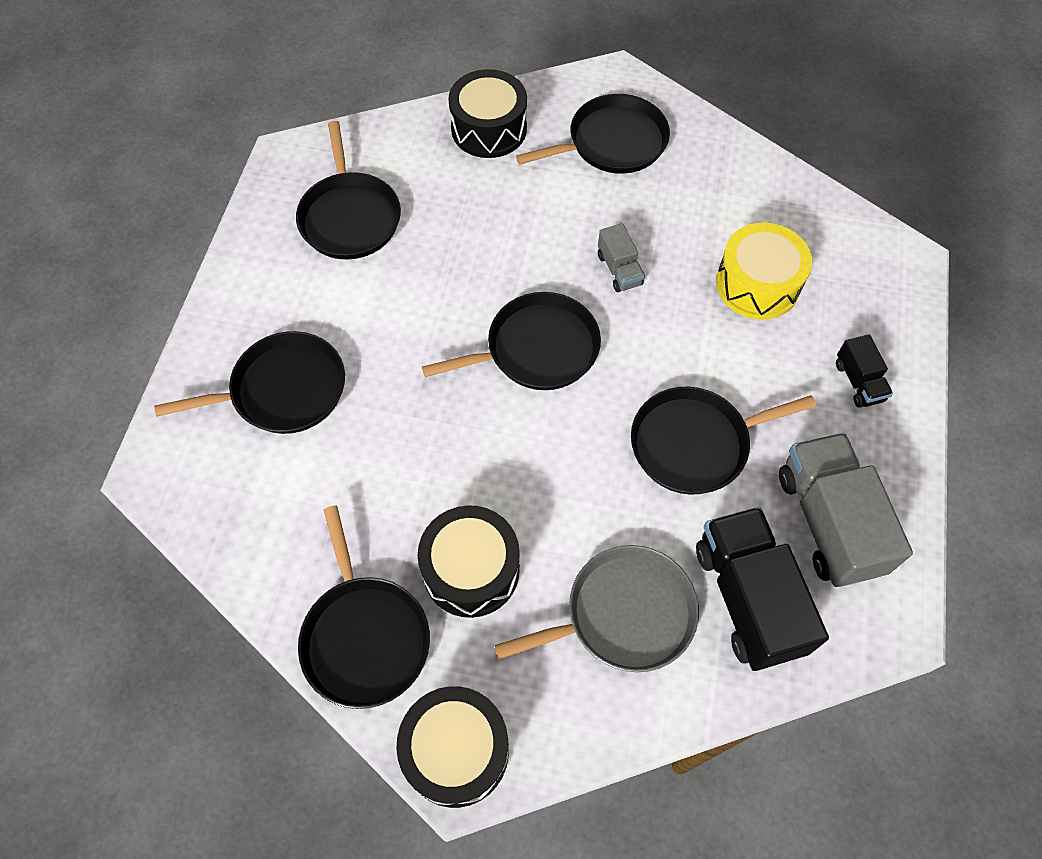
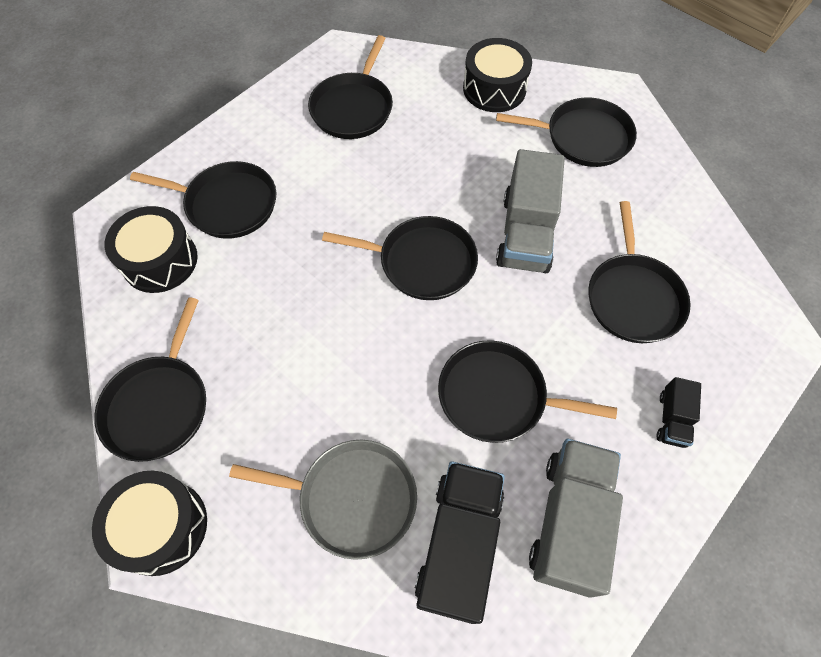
camera: 30 degrees right, 0 degrees up
(471, 569) = (264, 398): black drum -> black drum (160, 260)
(619, 270) = (526, 233): grey truck -> grey truck, size x2.03
(757, 284) = (633, 297): yellow drum -> black pan

